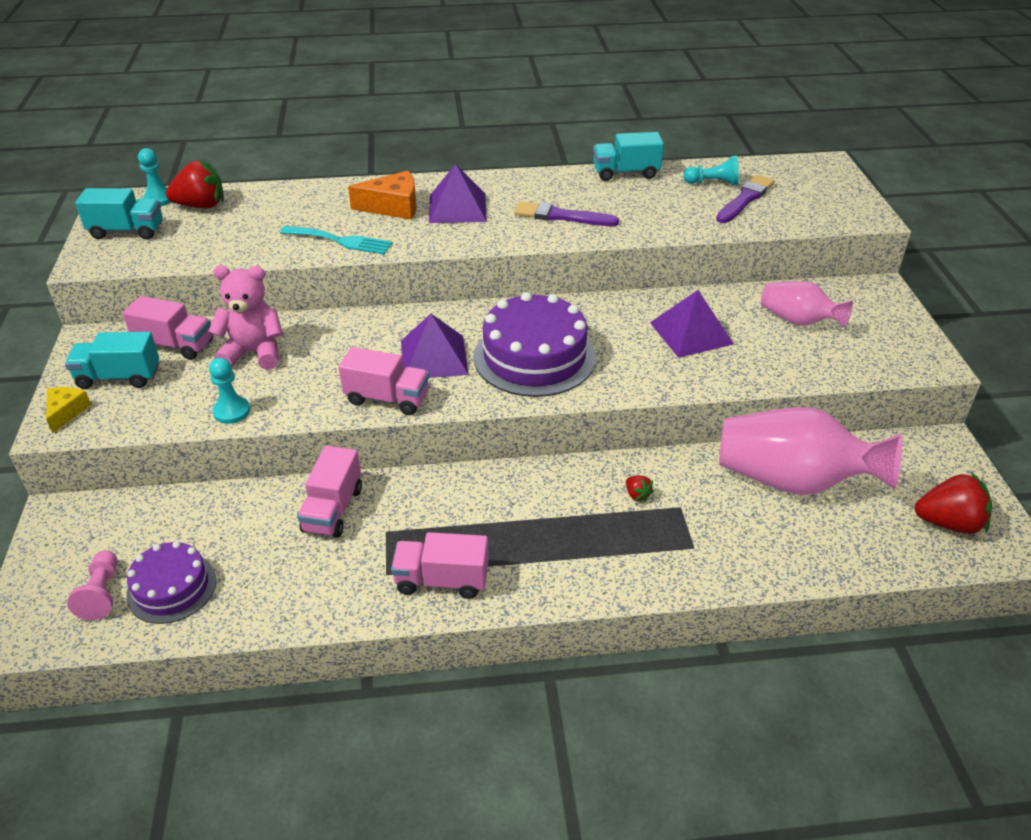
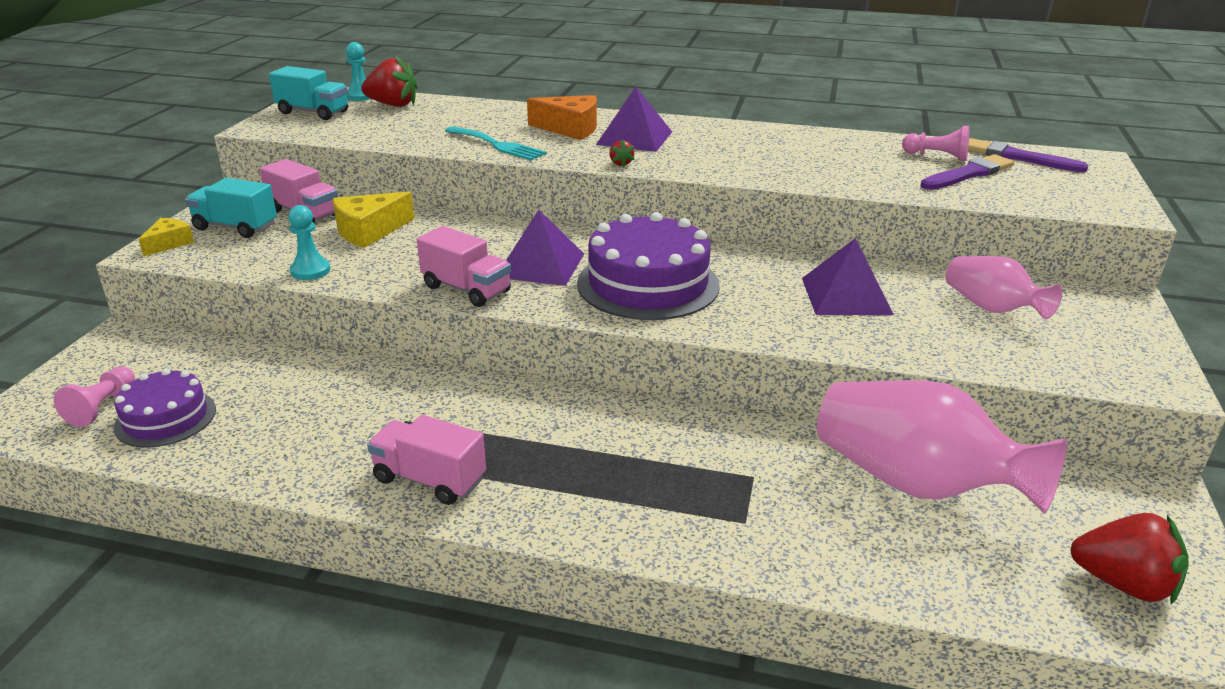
camera: 20 degrees right, 10 degrees down
(254, 353) = (369, 231): pink teddy bear -> yellow cheese
(333, 510) = (367, 389): pink truck -> none
(562, 216) = (741, 159): purple brush -> purple brush (1018, 157)
(626, 173) = (839, 136): turquoise truck -> none
(637, 495) = (706, 452): red strawberry -> red strawberry (621, 163)
(713, 183) = (937, 156): turquoise pawn -> pink pawn

